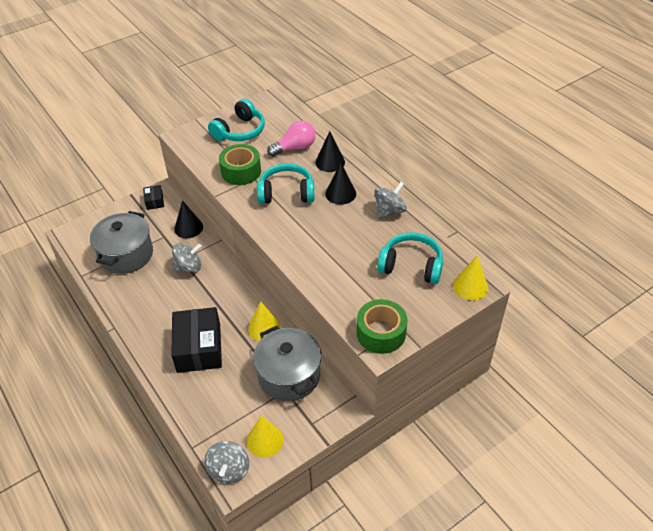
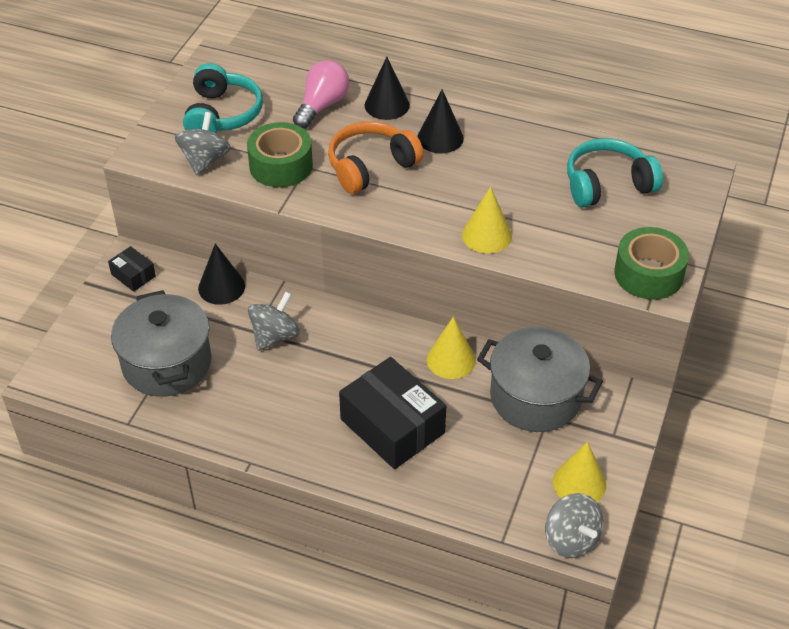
camera: 35 degrees left, 0 degrees up
(286, 193) = (371, 166): turquoise headphones -> orange headphones
(389, 211) = (520, 133): grey spinning top -> grey spinning top (205, 160)
(470, 286) = (692, 177): yellow cone -> yellow cone (486, 235)

